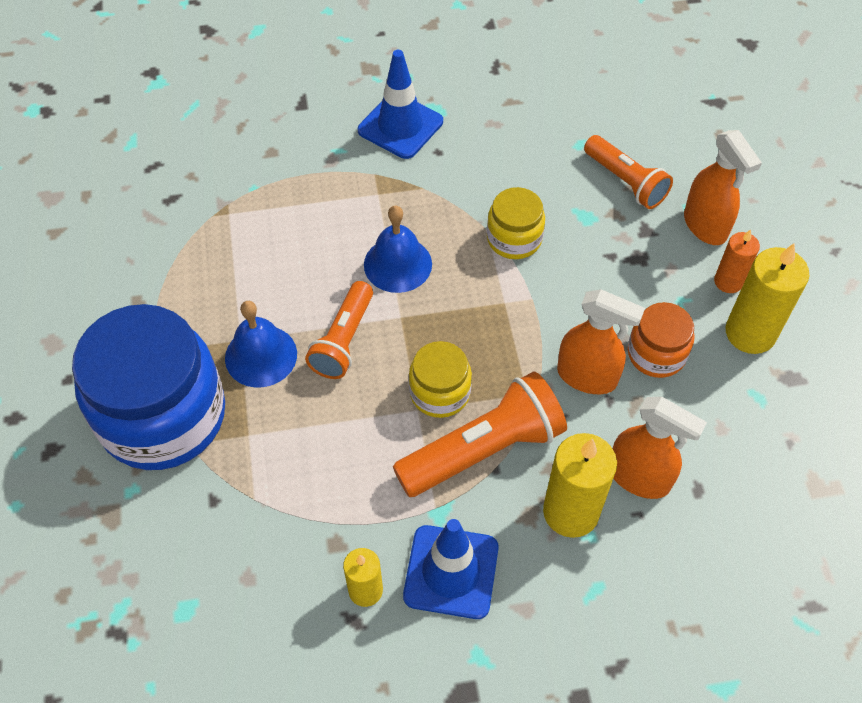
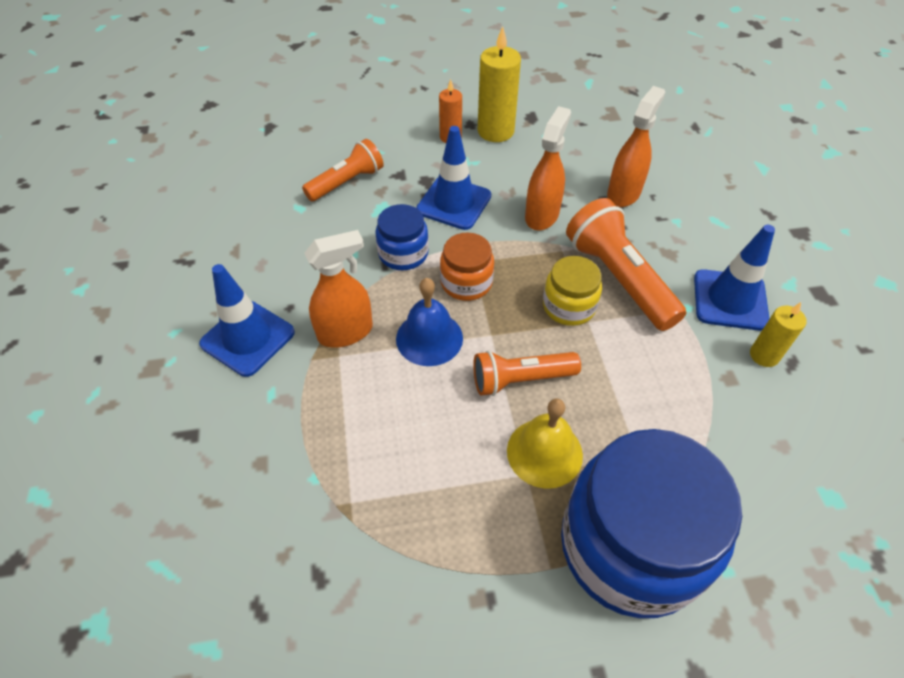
camera: 90 degrees left, 5 degrees down
(261, 356) = (544, 452): blue bell -> yellow bell
(343, 340) = (520, 380): orange flashlight -> orange flashlight turned 150 degrees clockwise
(514, 239) = (403, 254): yellow jar -> blue jar
(571, 512) = (660, 230): yellow candle -> none
(600, 285) = (454, 203): none -> blue traffic cone
(656, 354) = (517, 177): orange jar -> orange jar (466, 282)
(705, 226) = (397, 143): orange spray bottle -> orange spray bottle (346, 332)

